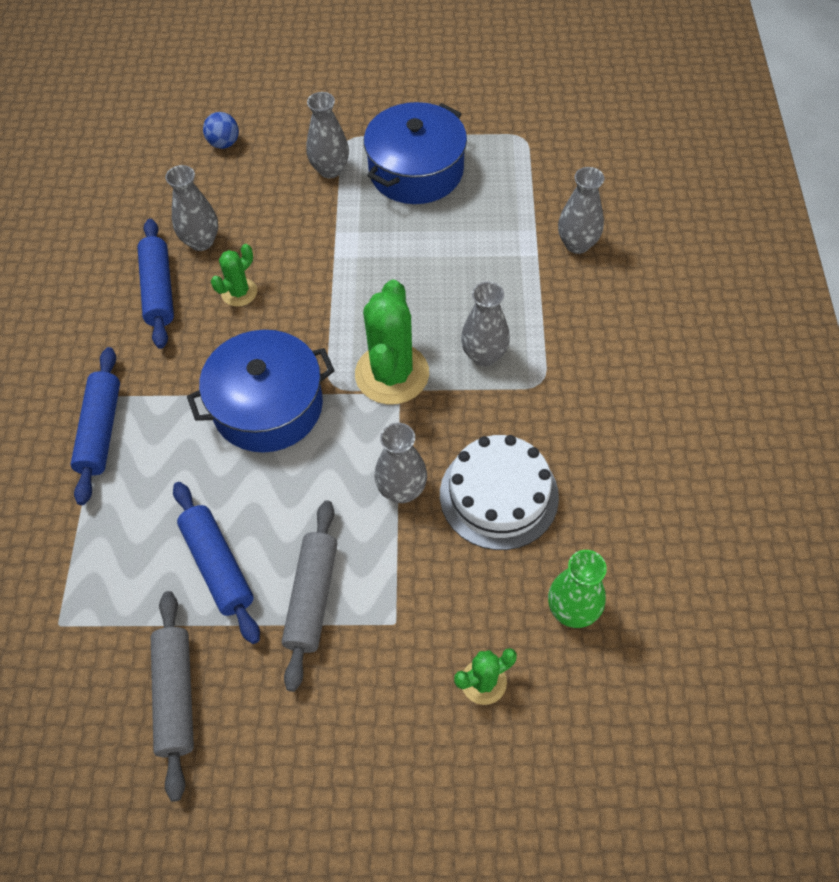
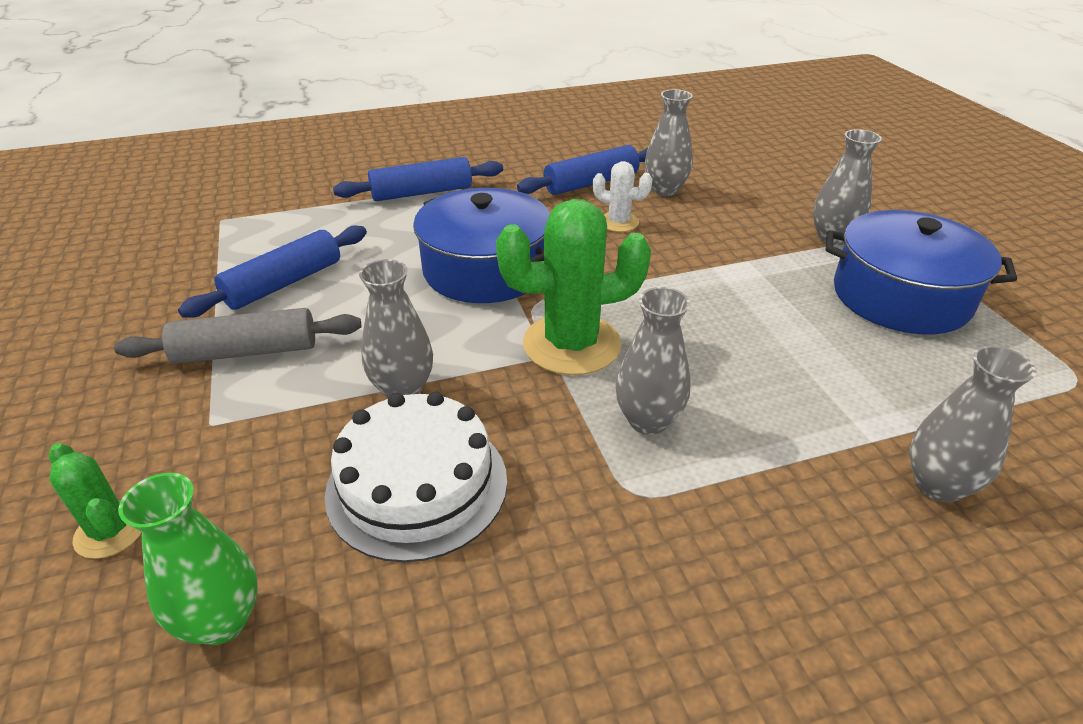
camera: 70 degrees right, 20 degrees down
(176, 695) = (138, 293): grey rolling pin -> none
(224, 143) = (797, 174): blue ball -> none
(239, 292) = (618, 222): green cactus -> white cactus

